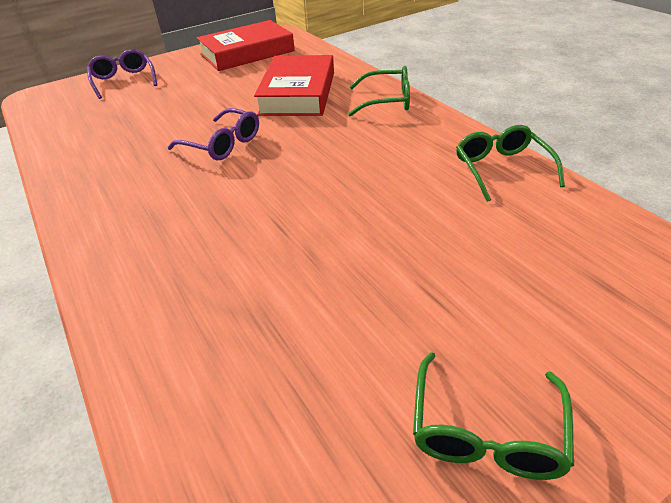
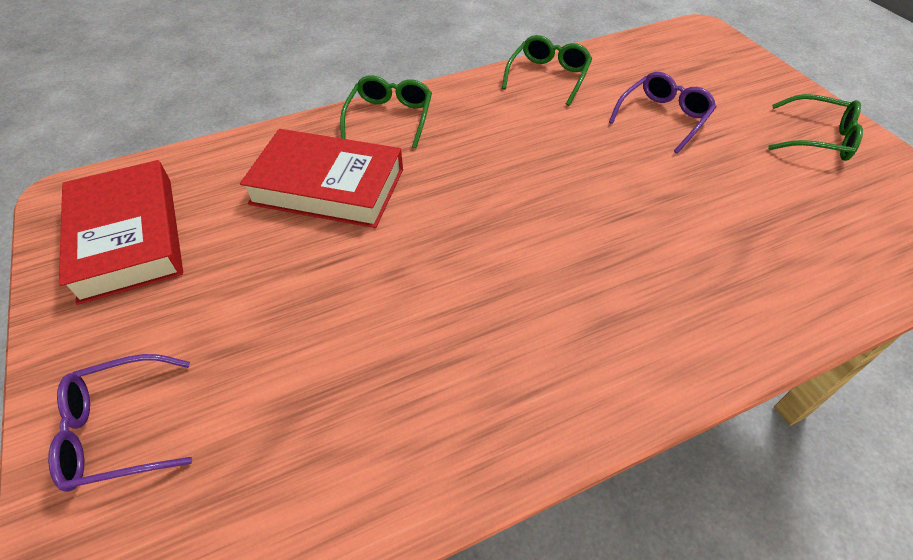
camera: 85 degrees left, 10 degrees up
(223, 144) = (444, 263): purple glasses -> purple glasses (663, 117)
(501, 169) = (548, 76): green glasses -> green glasses turned 120 degrees clockwise

